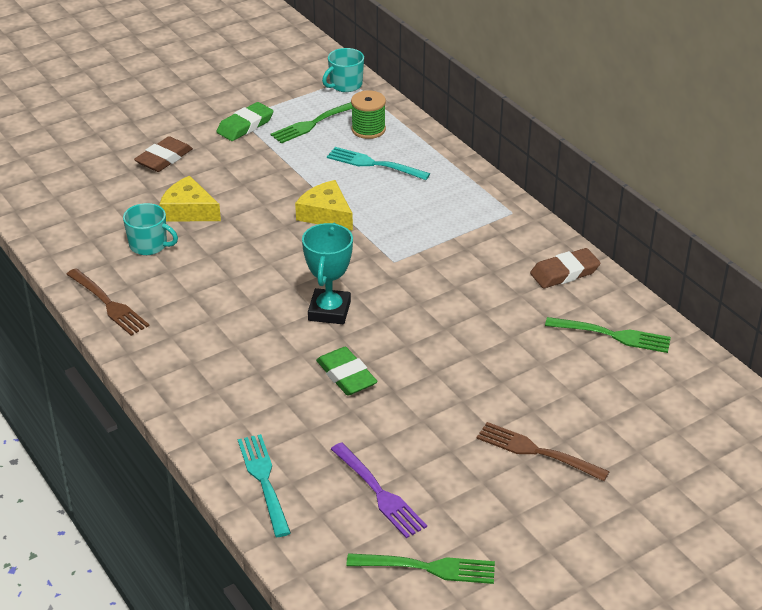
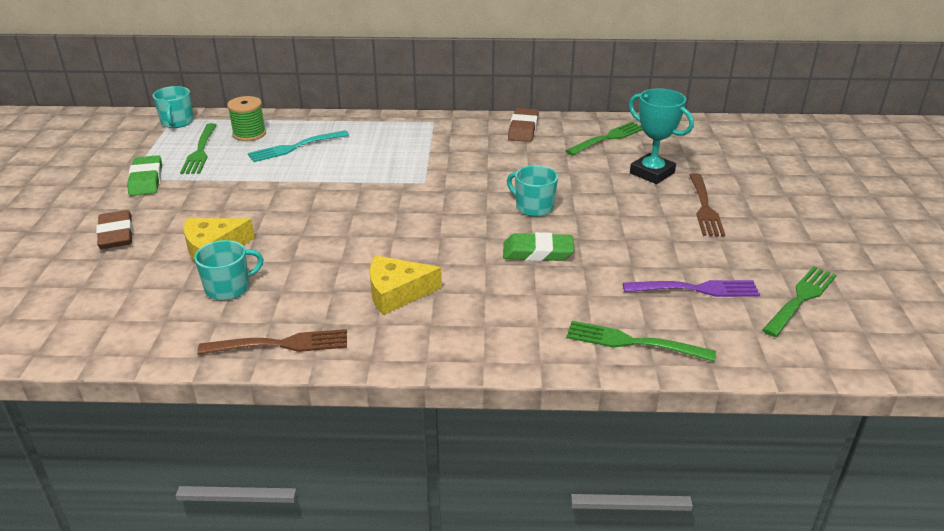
camera: 55 degrees left, 5 degrees down
(264, 481) = (634, 342): turquoise fork -> green fork
(326, 214) = (324, 188): yellow cheese -> yellow cheese (397, 292)
(329, 311) = (448, 230): turquoise trophy -> turquoise trophy (652, 173)
(419, 342) = (533, 207): none -> turquoise mug
(538, 452) = (704, 207): brown fork -> brown fork turned 60 degrees counterclockwise

